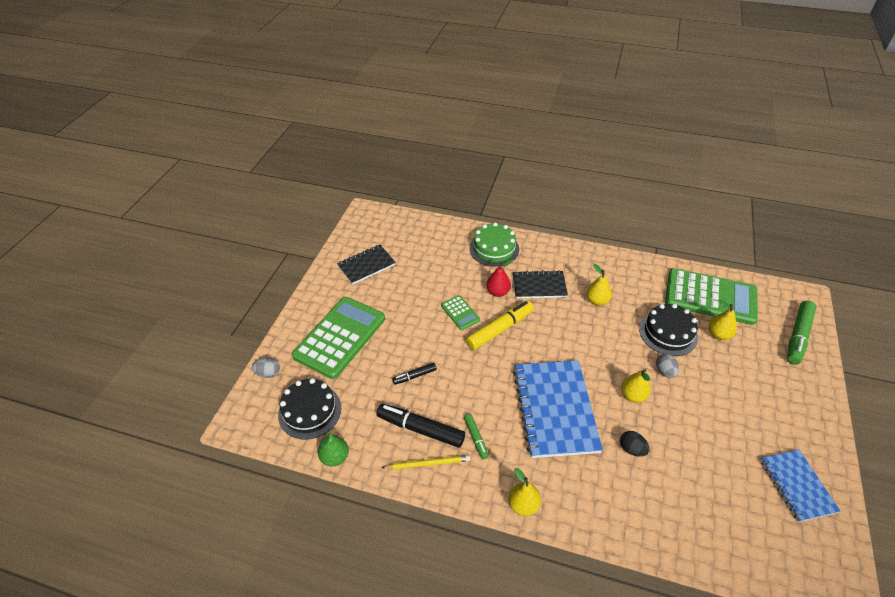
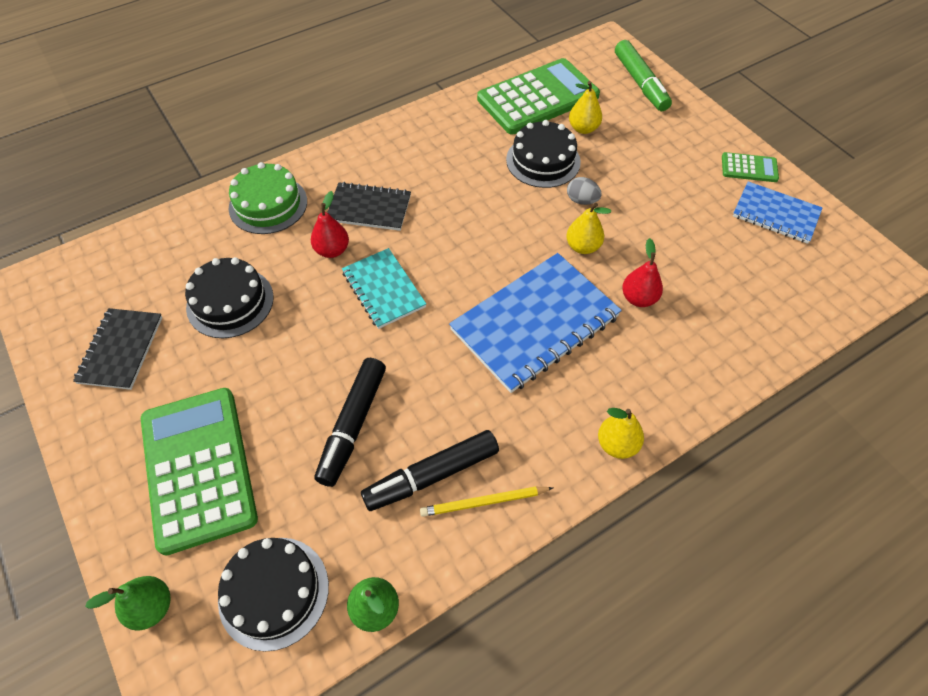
camera: 50 degrees left, 10 degrees up
(268, 373) = (151, 607): grey egg -> green pear
(414, 376) = (353, 425): black marker -> black marker, size x1.88
(428, 280) = (230, 302): none -> black cake
(428, 463) = (484, 502): yellow pencil -> yellow pencil turned 135 degrees counterclockwise
(460, 313) = (317, 308): green calculator -> green calculator (749, 168)
(476, 438) = (498, 426): green marker -> none
(500, 329) = (384, 289): yellow marker -> turquoise notebook
(539, 286) = (369, 208): black notebook -> black notebook turned 60 degrees clockwise
(555, 409) = (534, 323): blue notebook -> blue notebook turned 75 degrees counterclockwise
(597, 300) = (444, 179): yellow pear -> none
(632, 449) = (638, 298): black egg -> red pear

